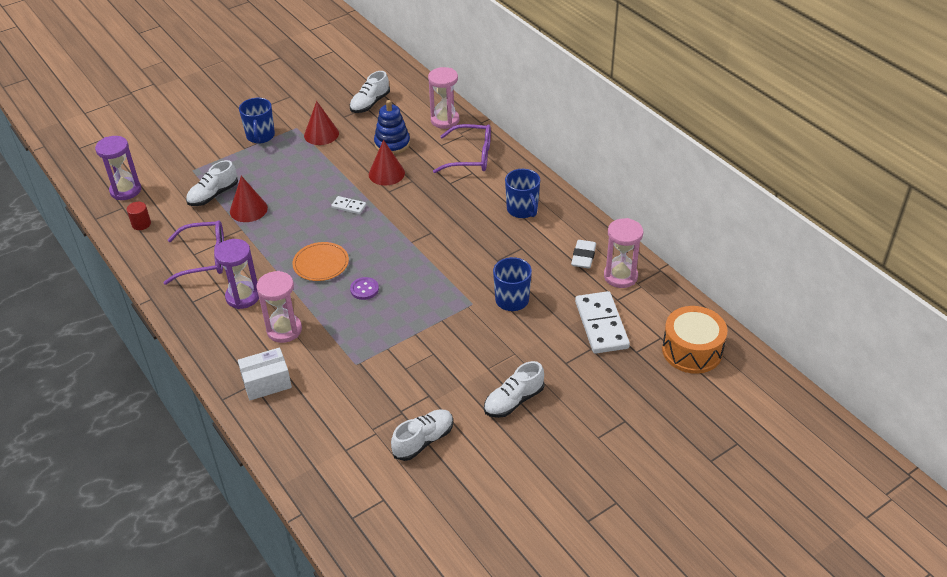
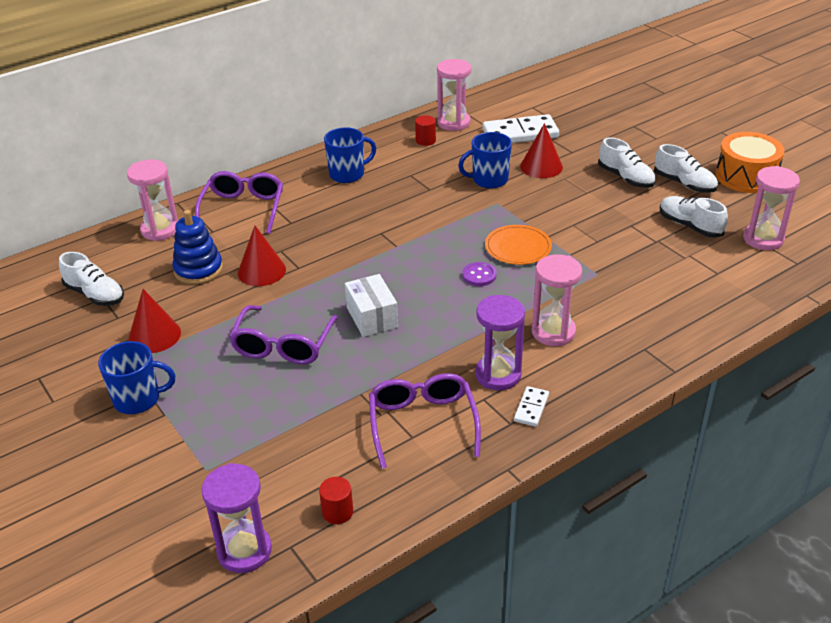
camera: 90 degrees left, 5 degrees down
(213, 195) = (277, 434): white shoe -> white shoe (684, 184)
(248, 209) = (317, 391): red cone -> red cone (541, 166)
(267, 383) = (640, 337): white box -> white box (372, 317)
(299, 191) = (283, 345): none -> purple glasses
(321, 263) = (434, 313): orange plate -> orange plate (518, 247)
(349, 206) = (324, 298): white domino -> white domino (531, 408)
(395, 497) = (763, 239): none -> pink hourglass
(583, 257) = (425, 141): white eraser -> red cylinder
(692, 350) = (546, 94): orange drum -> orange drum (746, 176)

